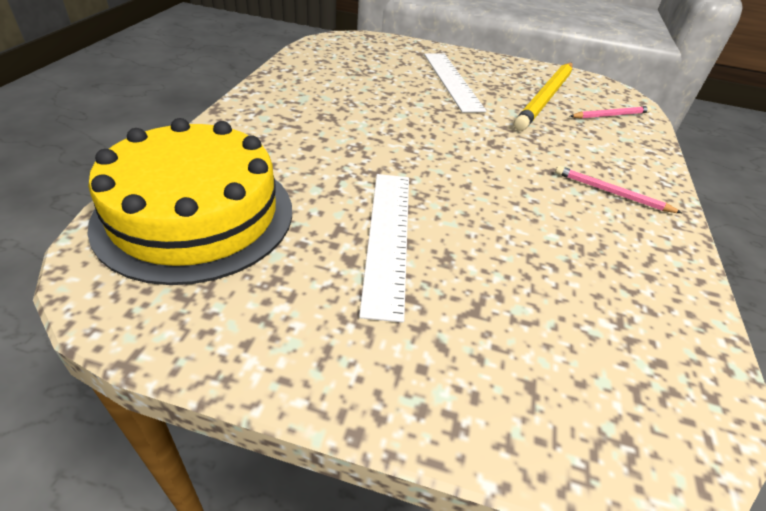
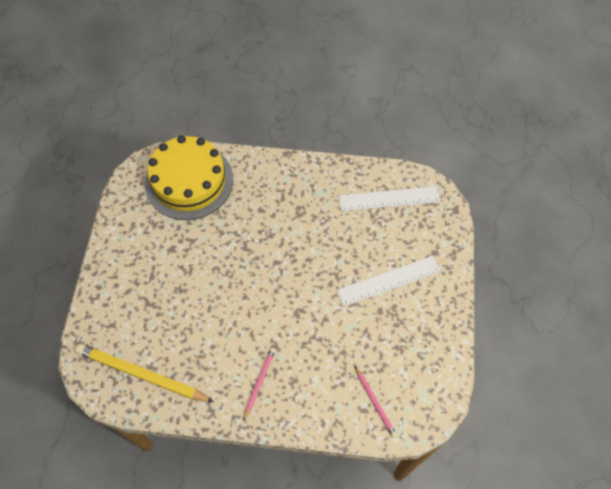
camera: 85 degrees right, 20 degrees up
(388, 237) = (190, 262): white ruler -> white ruler (389, 199)
(545, 98) = (387, 352): yellow pencil -> yellow pencil (142, 374)

